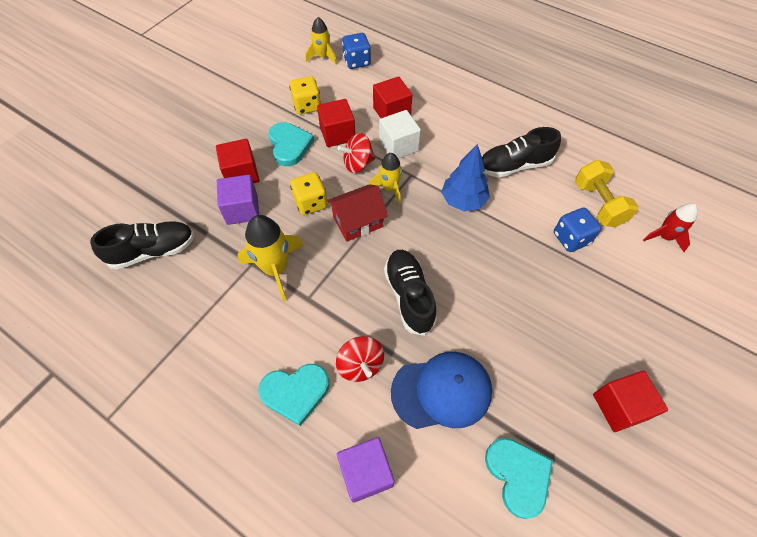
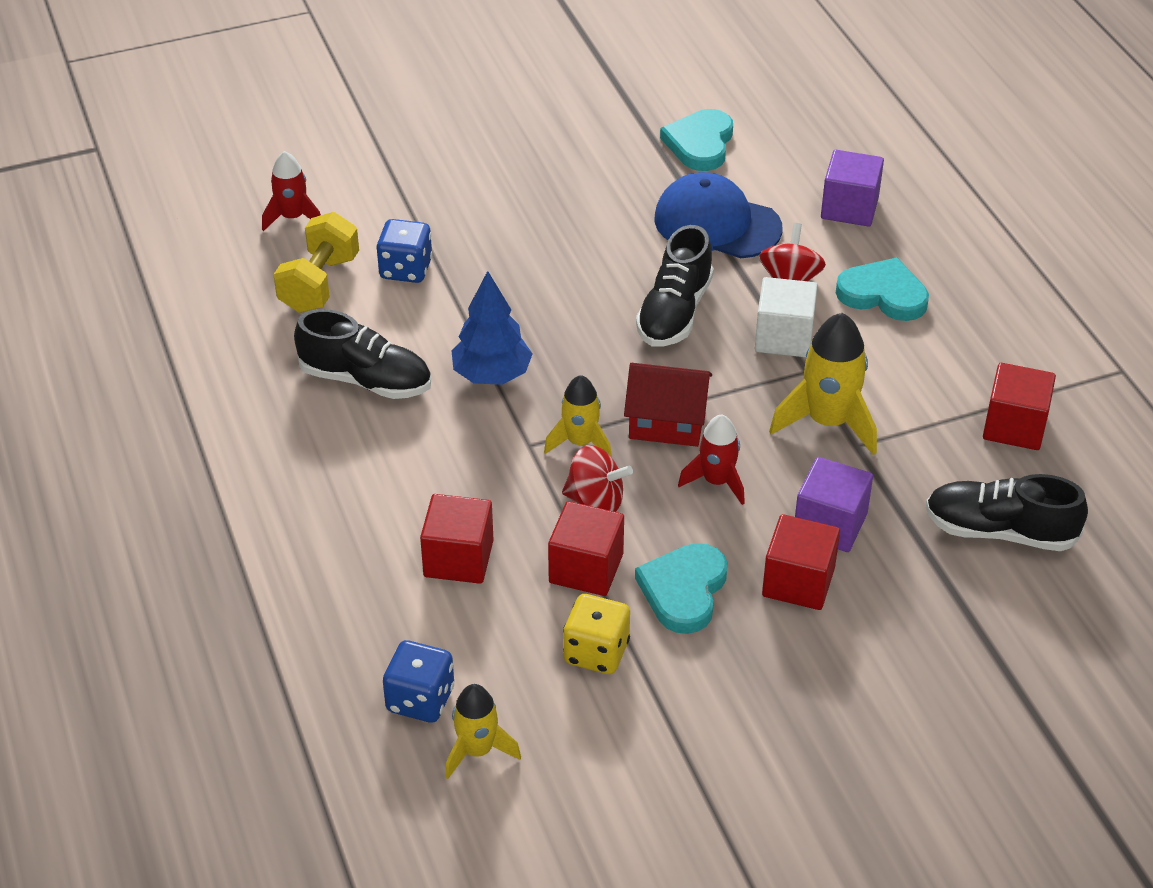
camera: 145 degrees left, 15 degrees down
(311, 203) = (716, 481): yellow dice -> red rocket
(398, 146) = (505, 496): white cube -> white cube (784, 337)
(619, 406) = (546, 135): red cube -> red cube (1014, 426)

